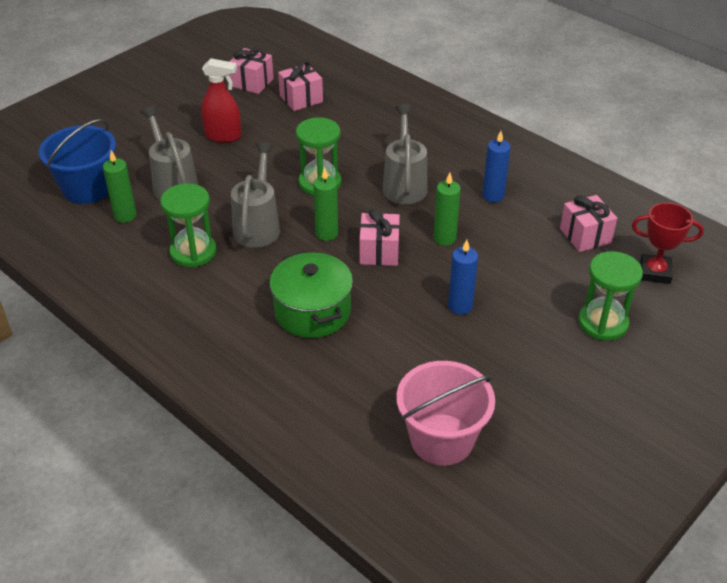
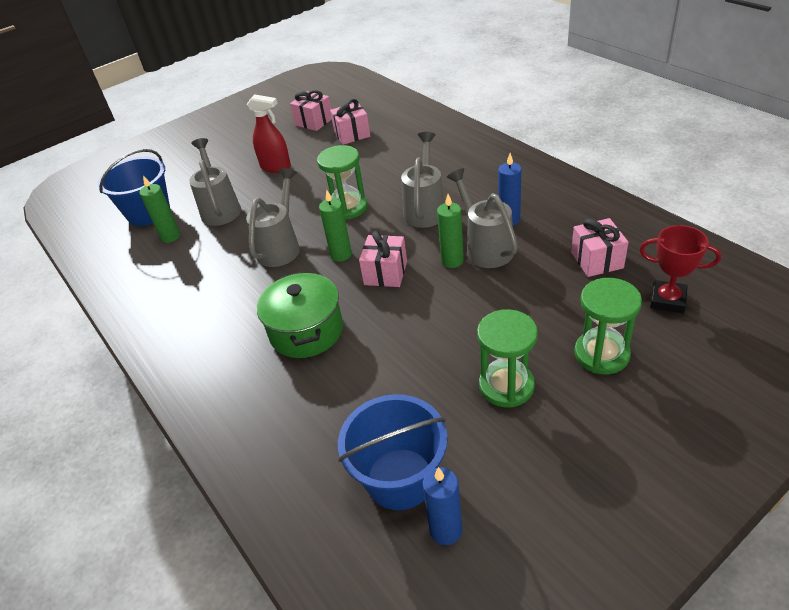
camera: 15 degrees right, 0 degrees up
(193, 252) = (216, 270): green hourglass -> green hourglass (506, 386)
(441, 439) = (400, 478): pink bucket -> blue bucket
(460, 306) = (452, 330): blue candle -> blue candle (446, 530)
(475, 224) = (485, 247): none -> grey watering can

